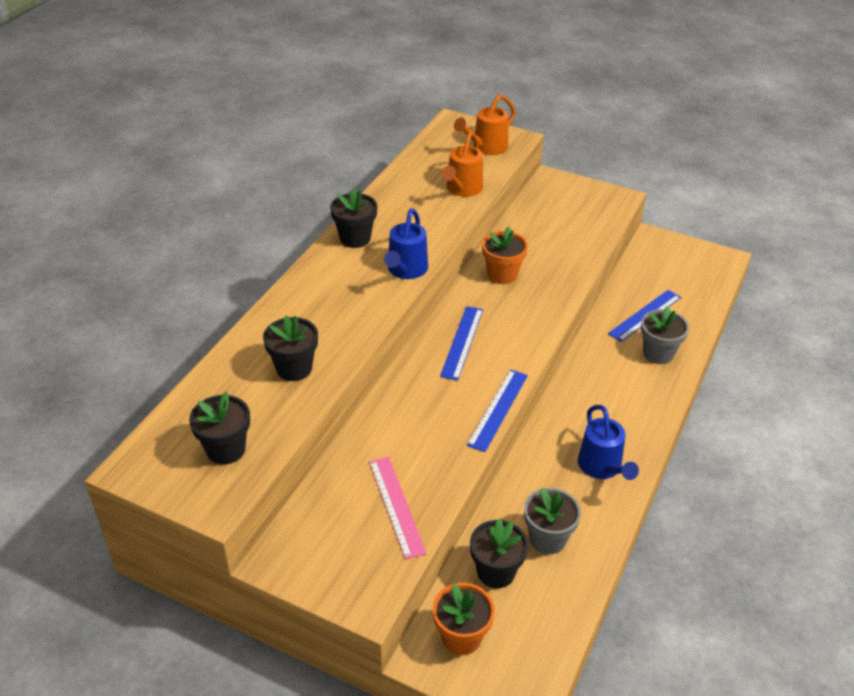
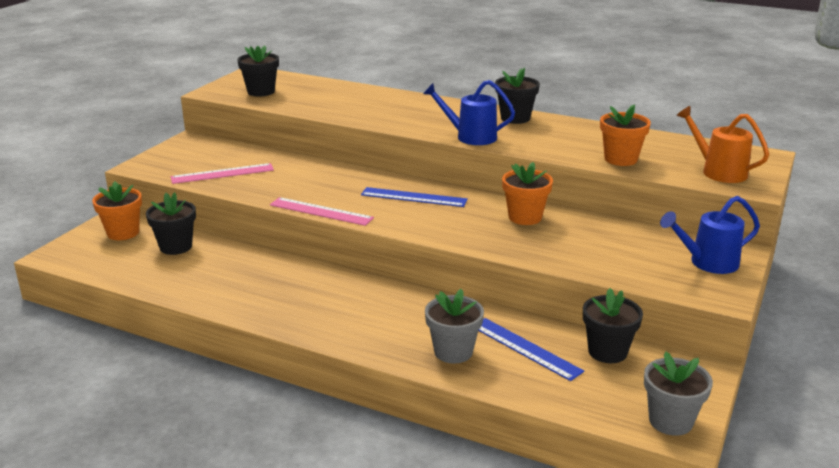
camera: 90 degrees right, 15 degrees down
(294, 368) = (340, 105): black flower pot -> black flower pot (607, 352)
(462, 189) = (620, 159): orange watering can -> orange flower pot
(498, 409) = (321, 211): blue ruler -> pink ruler
(547, 539) = (201, 270): grey flower pot -> grey flower pot (670, 421)
(602, 468) = (277, 302): blue watering can -> blue watering can (707, 263)

